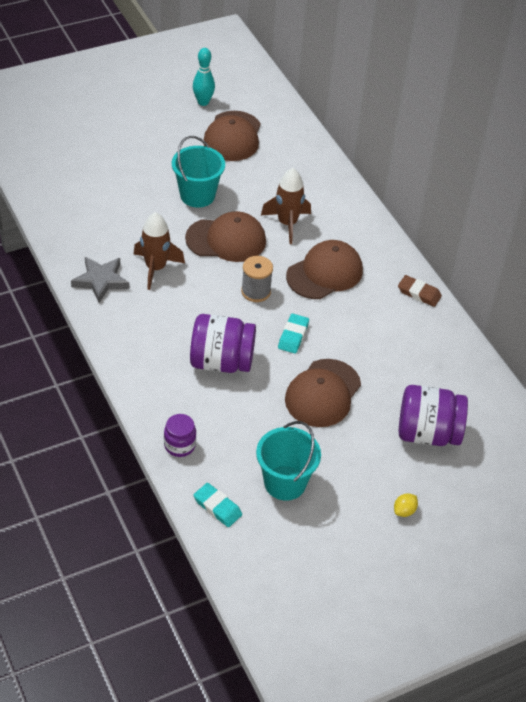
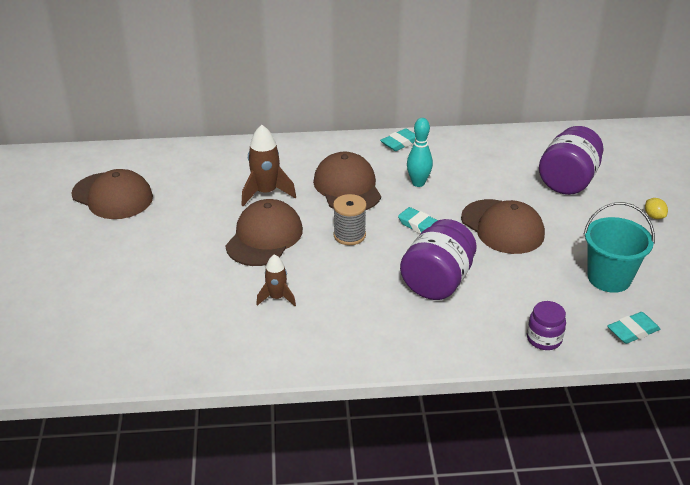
camera: 65 degrees left, 10 degrees down
(101, 281) = (272, 346): grey star -> none
(156, 268) = (277, 297): brown rocket -> brown rocket, size x0.62
(197, 195) = (184, 241): turquoise bucket -> none
(203, 102) = (41, 203): turquoise bowling pin -> turquoise bowling pin (418, 183)
(419, 293) = (400, 143): brown eraser -> turquoise eraser

